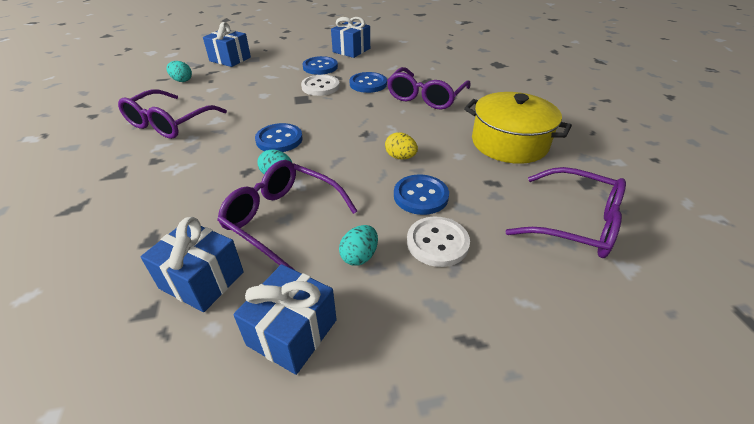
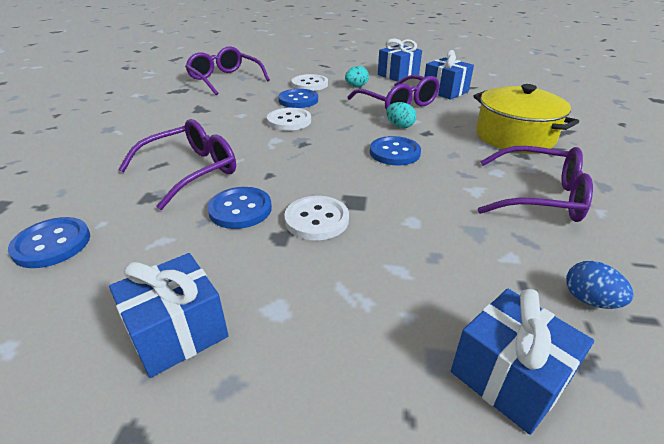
camera: 160 degrees left, 5 degrees down
(169, 123) = (539, 196): purple glasses -> purple glasses turned 60 degrees clockwise
(182, 80) = (589, 300): turquoise egg -> blue egg
(320, 67) = (290, 276): blue button -> blue button (52, 244)
(400, 157) = (289, 121): yellow egg -> white button
(509, 143) = (187, 115): yellow pot -> yellow pot (514, 136)

